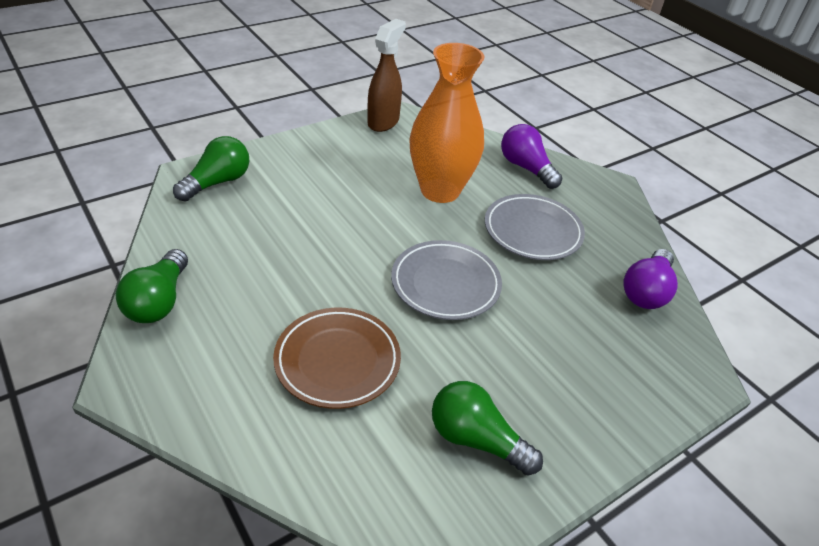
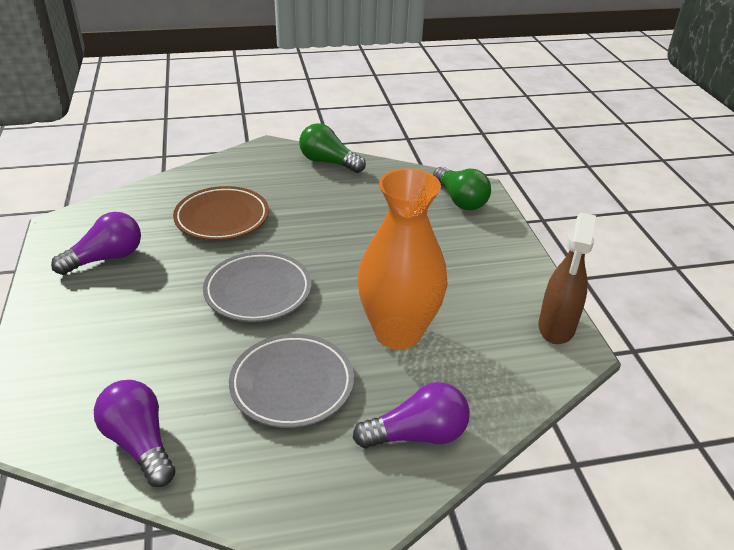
camera: 115 degrees right, 5 degrees down
(383, 122) = (556, 328): brown spray bottle -> brown spray bottle turned 60 degrees clockwise
(476, 439) = (106, 258): green light bulb -> purple light bulb

